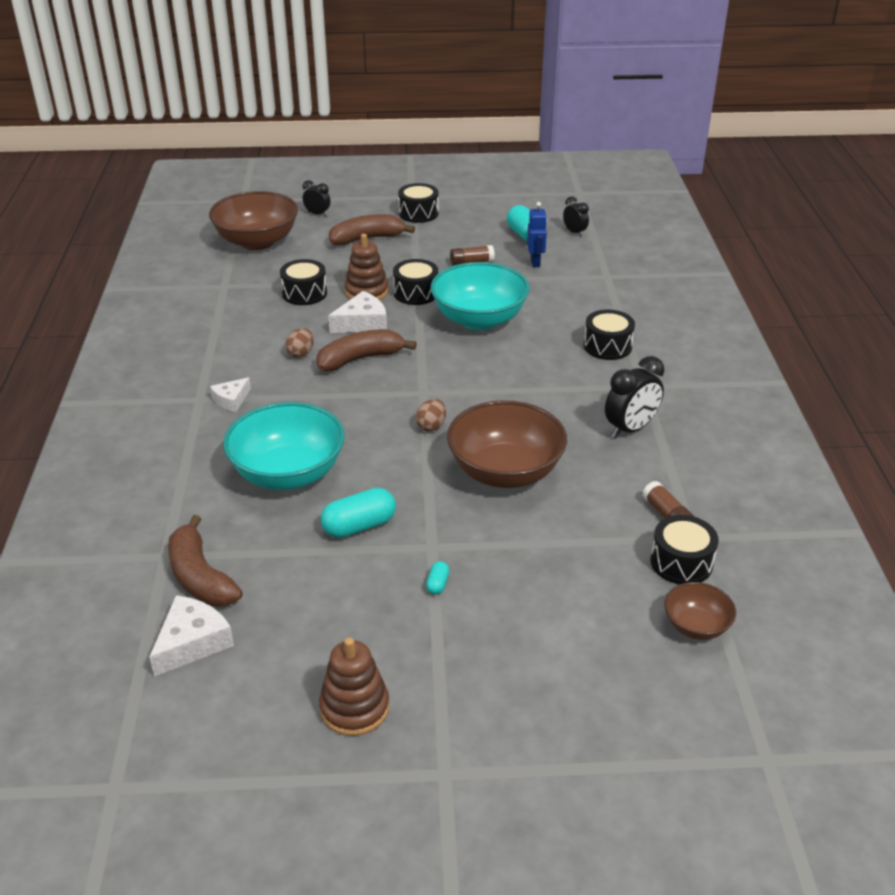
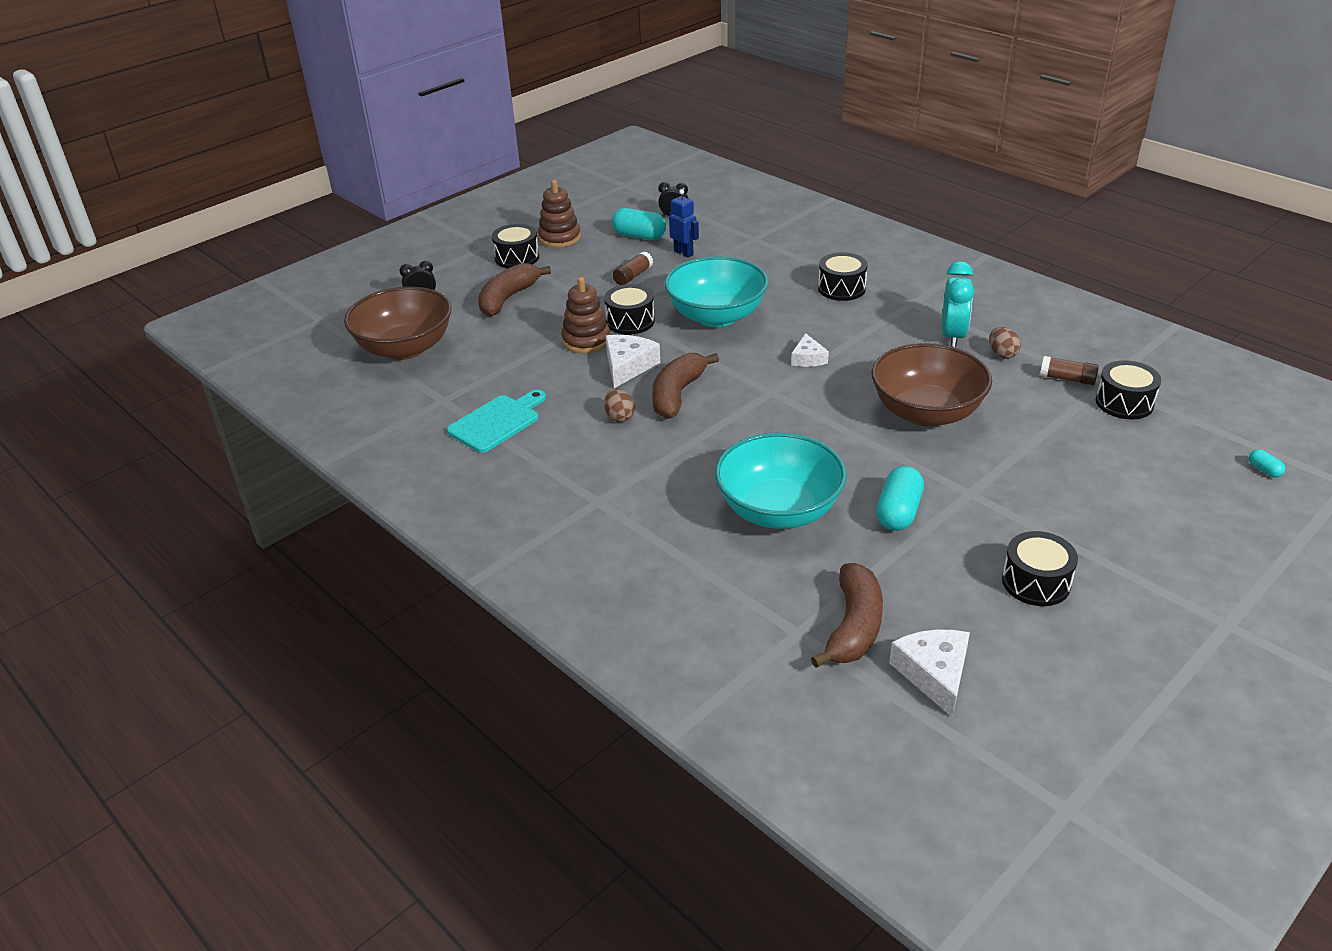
camera: 40 degrees left, 0 degrees up
(200, 577) = (853, 627): brown banana -> brown banana turned 90 degrees counterclockwise
(229, 316) = (497, 422): none -> turquoise cutting board
(231, 400) = (628, 485): white cheese -> white cheese (808, 358)
(304, 293) = (533, 369): black drum -> black drum (1036, 582)
(354, 708) = (1111, 629): brown stacking toy -> brown stacking toy (559, 238)
(431, 426) = (821, 412): brown egg -> brown egg (1002, 354)
(437, 584) = (1017, 514): turquoise capsule -> turquoise capsule (1264, 470)
(630, 429) = (952, 336): black clock -> turquoise clock
(696, 626) = (1195, 435): brown bowl -> none

